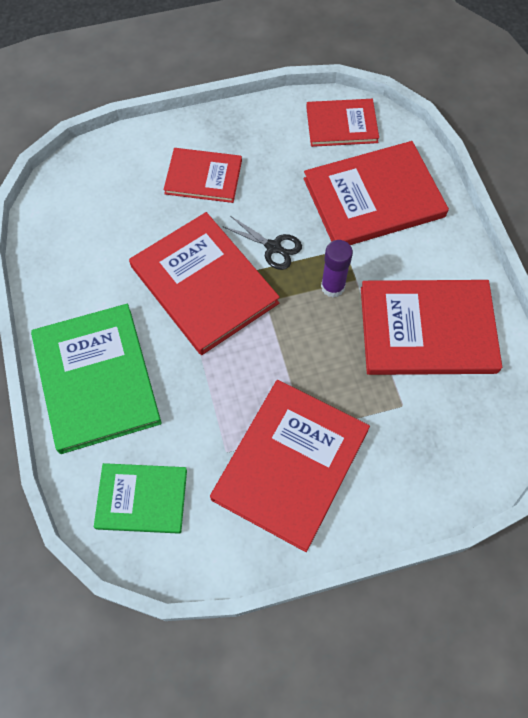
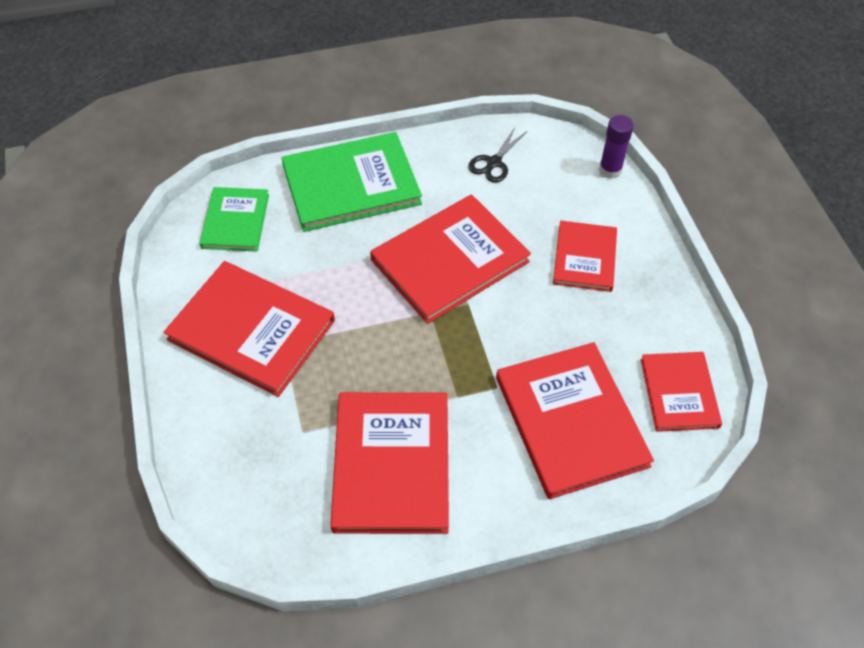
camera: 90 degrees right, 10 degrees down
(273, 247) = (497, 320): black scissors -> black scissors (494, 163)
(332, 287) = (447, 373): purple glue stick -> purple glue stick (610, 170)

